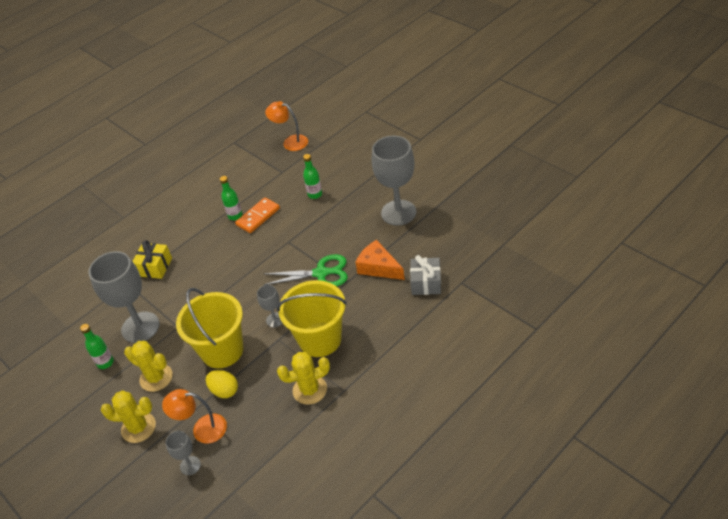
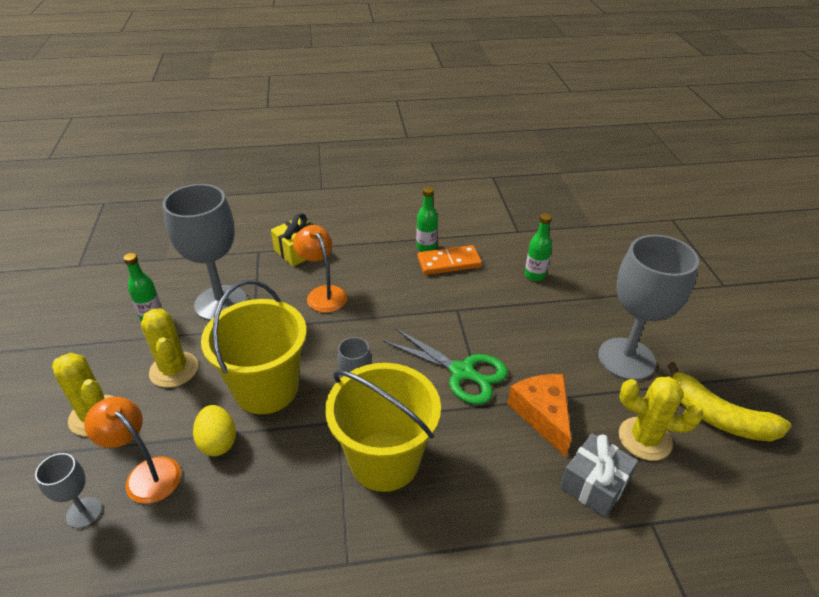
camera: 30 degrees right, 5 degrees down
(290, 142) = (554, 206): orange lamp -> orange lamp (323, 293)
(310, 390) = (308, 524): yellow cactus -> yellow cactus (644, 439)
(460, 215) = (718, 417): none -> yellow banana

